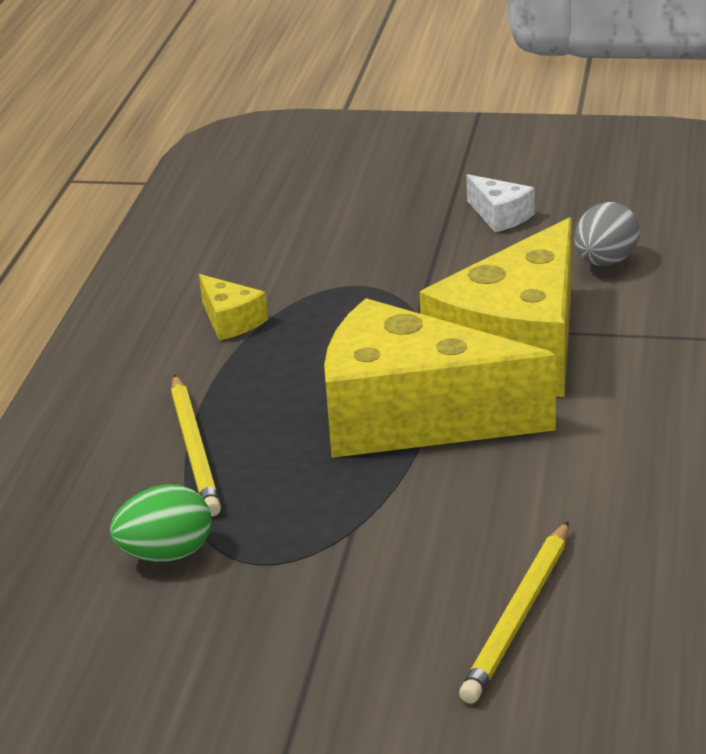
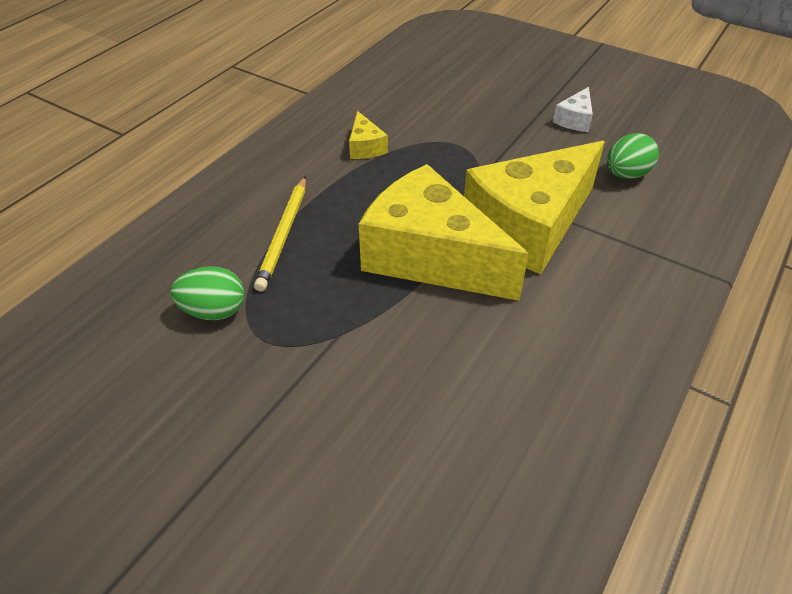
camera: 20 degrees right, 15 degrees up
(500, 216) = (575, 120): white cheese -> white cheese turned 45 degrees clockwise
(519, 616) = (402, 459): yellow pencil -> none
(605, 262) = (626, 174): grey egg -> green egg

